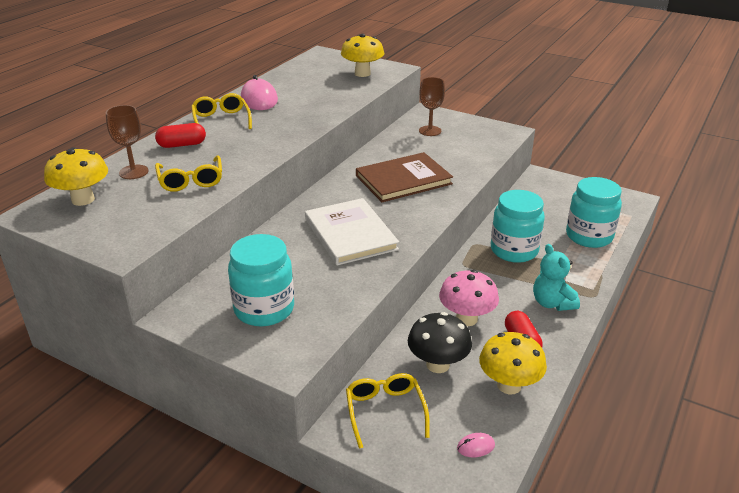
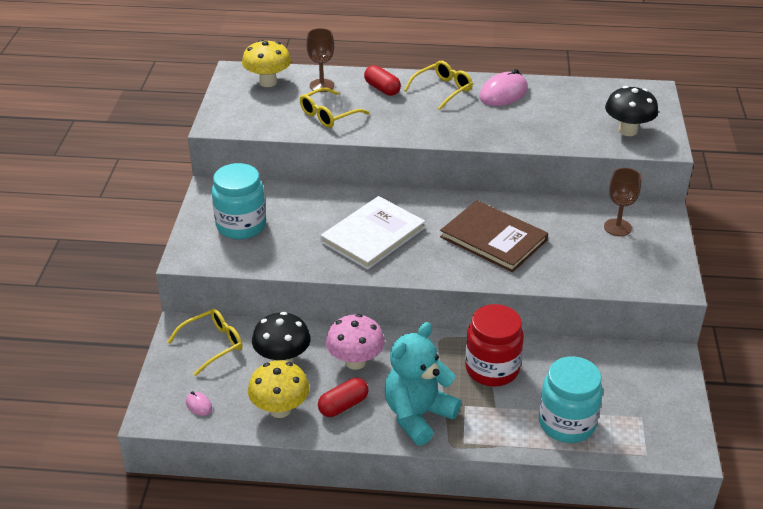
camera: 65 degrees right, 5 degrees up
(362, 73) = (627, 130): yellow mushroom -> black mushroom
(514, 250) = (492, 369): turquoise jar -> red jar
(552, 303) = (418, 415): turquoise teddy bear -> turquoise teddy bear, size x1.51

